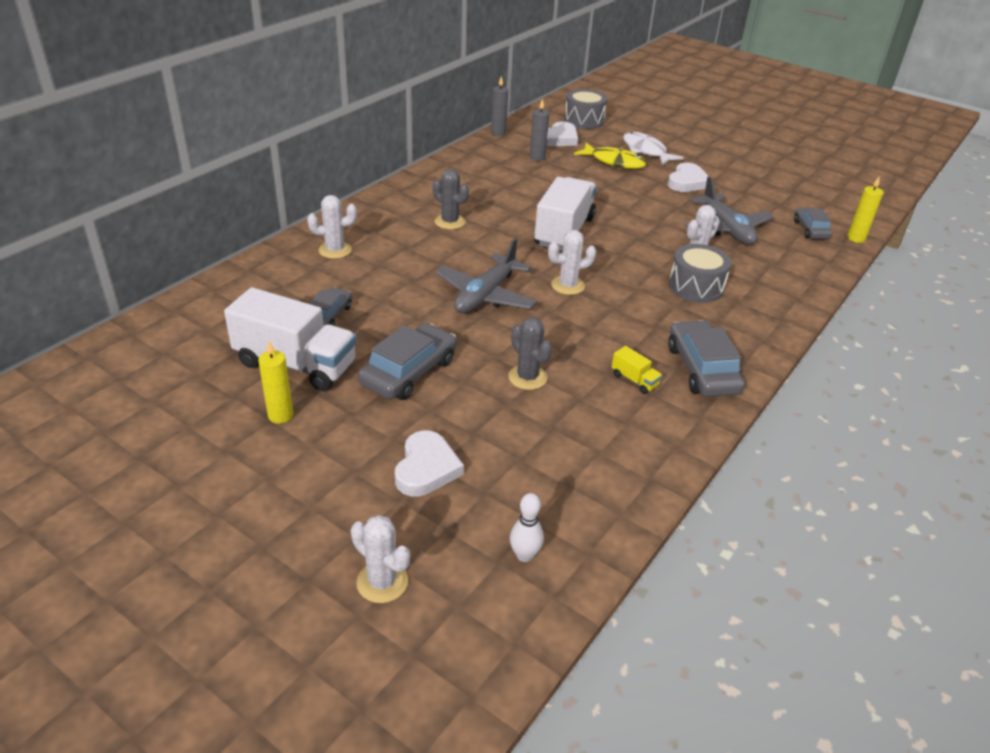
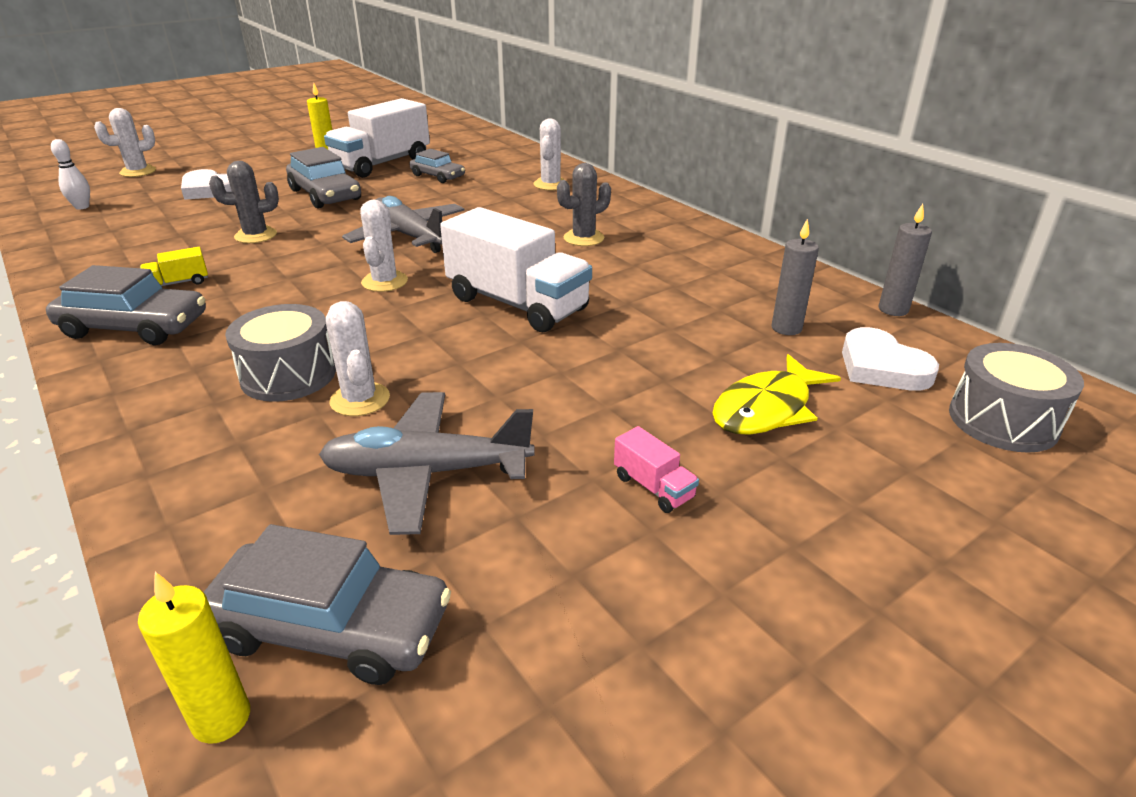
camera: 110 degrees right, 5 degrees down
(646, 151) = (830, 471): white fish -> none
(687, 182) = (653, 487): white heart -> pink truck
(810, 229) = (331, 627): grey car -> grey car, size x1.61

